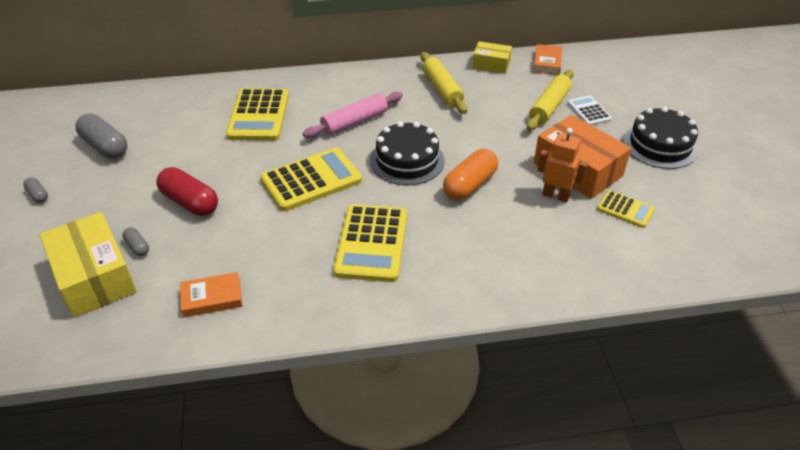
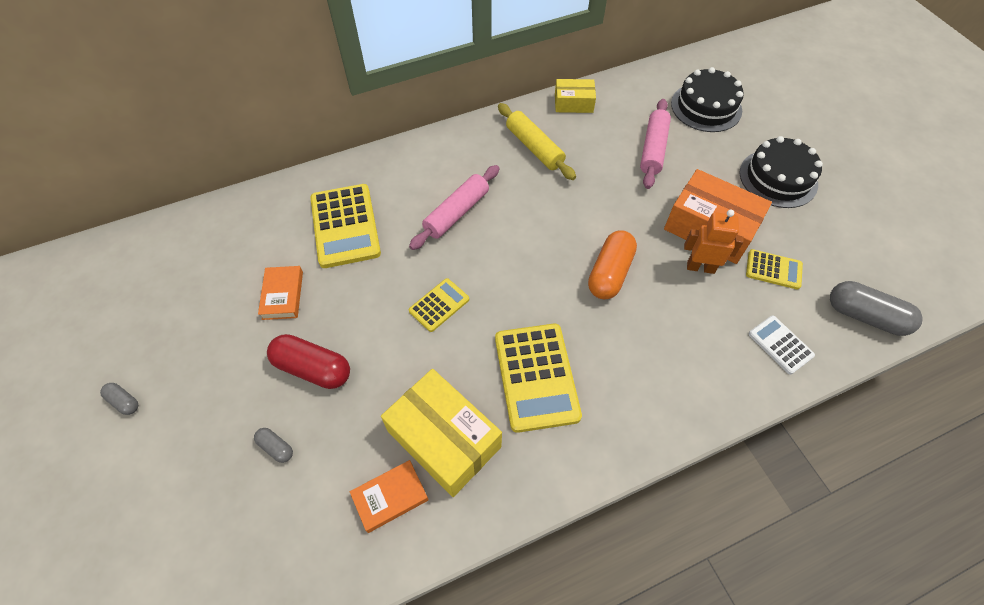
camera: 15 degrees left, 15 degrees up
(94, 277) = (241, 504): yellow box -> yellow box (444, 439)
(105, 147) = (179, 310): grey capsule -> grey capsule (865, 316)
(311, 180) = (439, 305): yellow calculator -> yellow calculator, size x0.54
(407, 160) = (532, 254): black cake -> black cake (706, 107)
(547, 63) = (630, 90): orange book -> orange book (283, 295)
(549, 106) = (653, 149): yellow rolling pin -> pink rolling pin
(589, 111) = (694, 148): white calculator -> white calculator (780, 345)

